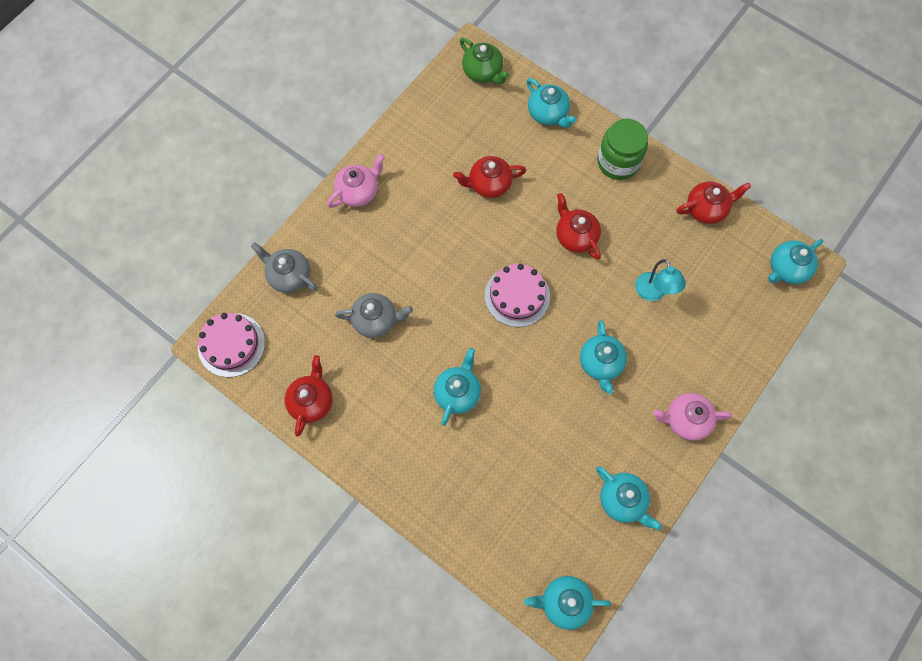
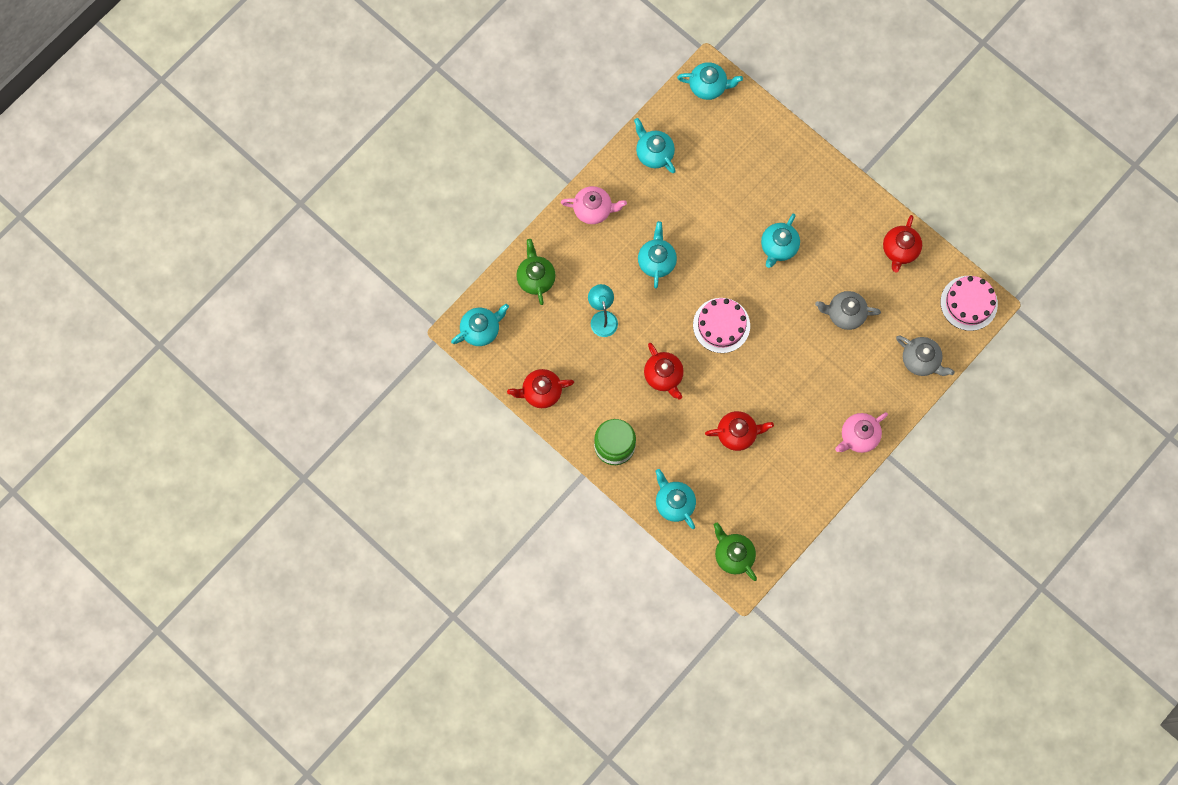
camera: 175 degrees left, 5 degrees up
(738, 332) = (536, 278): none -> green teapot

